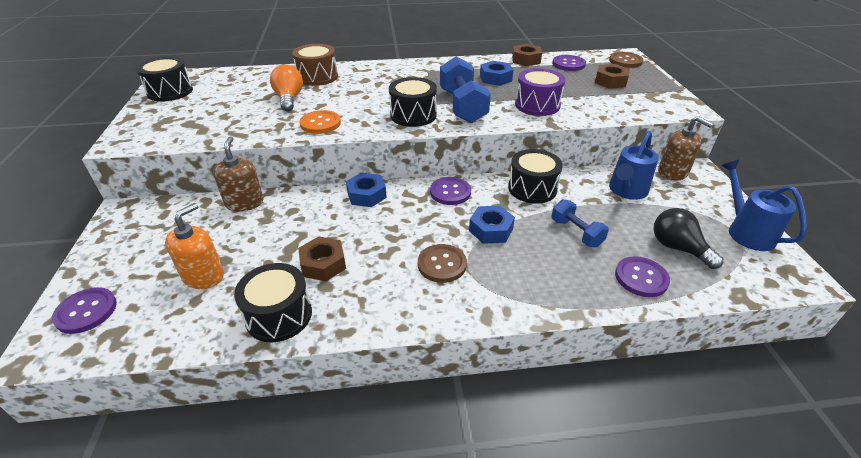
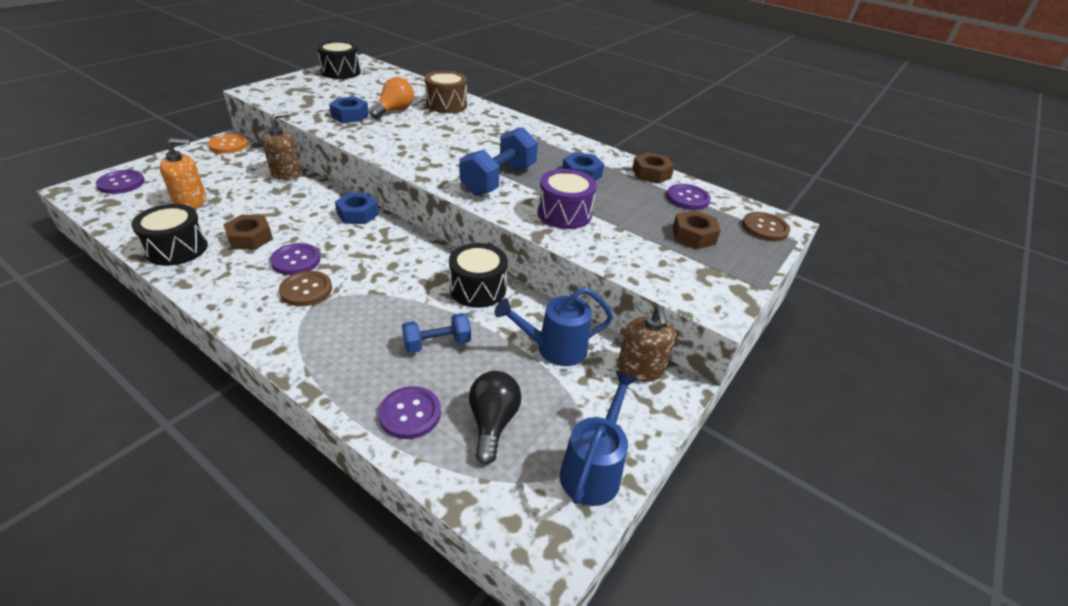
camera: 40 degrees right, 0 degrees up
(320, 123) = (375, 137): orange button -> orange button (229, 145)
(413, 115) = (446, 165): black drum -> none
(450, 192) = (413, 249): purple button -> purple button (296, 260)
(491, 230) = (383, 293): blue nut -> blue nut (350, 115)
(576, 233) = (437, 343): blue dumbbell -> blue dumbbell turned 60 degrees clockwise

